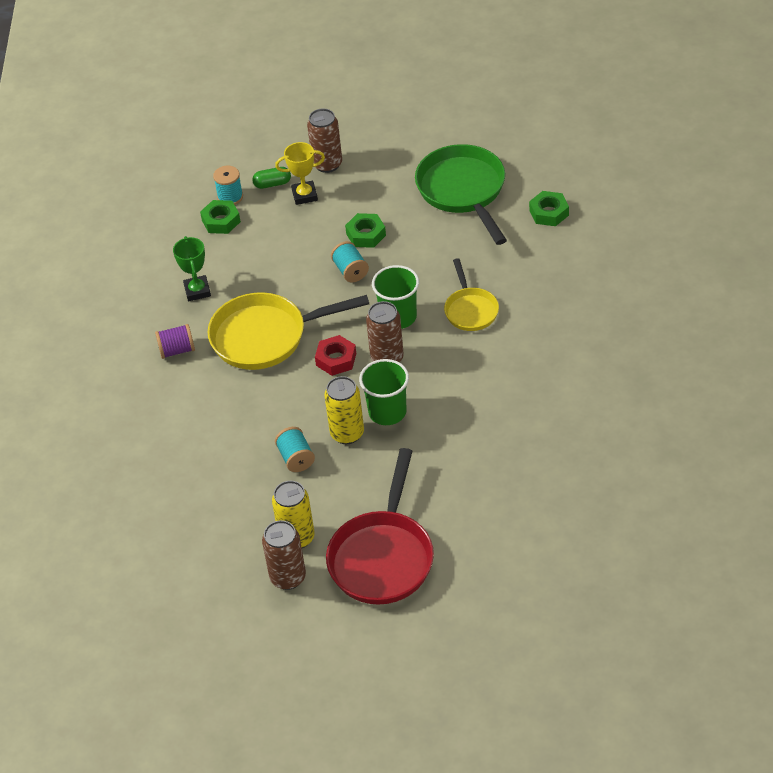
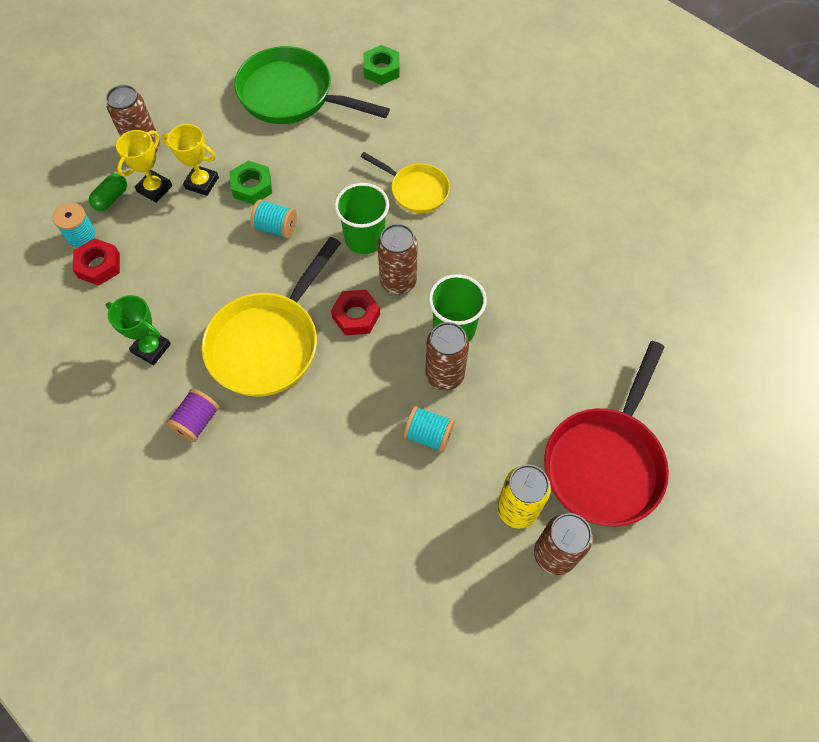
camera: 50 degrees left, 15 degrees up
(221, 221) = (99, 266): green nut -> red nut
(337, 211) = (202, 183): none -> yellow trophy
(347, 433) = (444, 375): yellow can -> brown can
(383, 557) = (605, 462): red pan -> red pan turned 60 degrees clockwise

